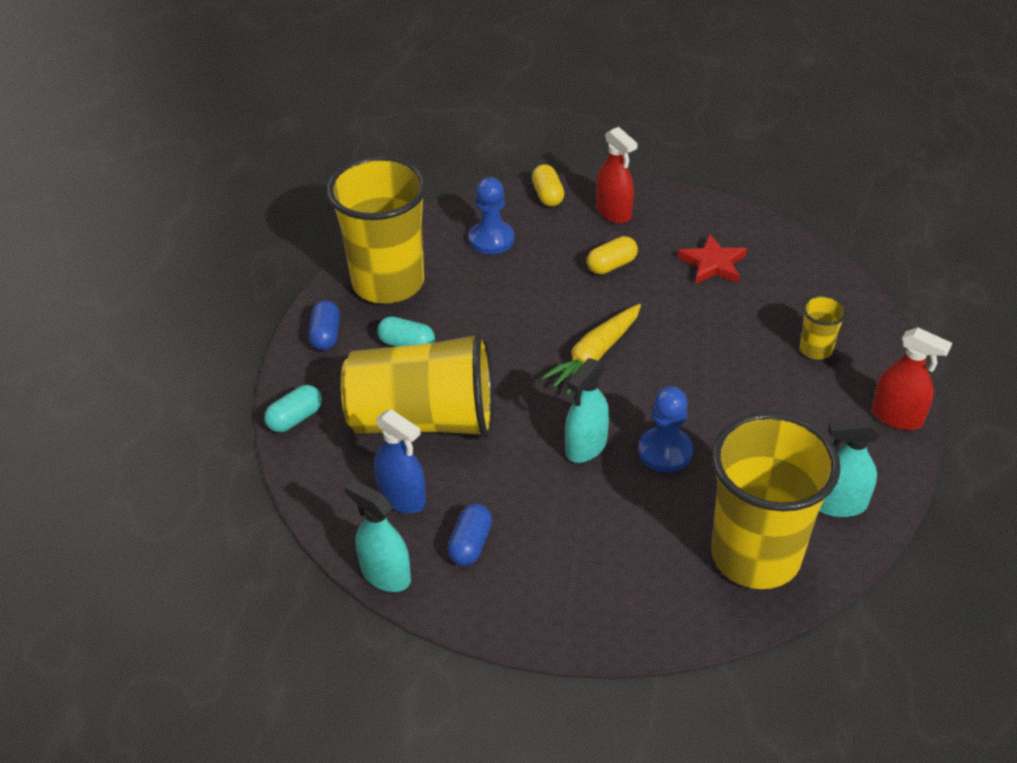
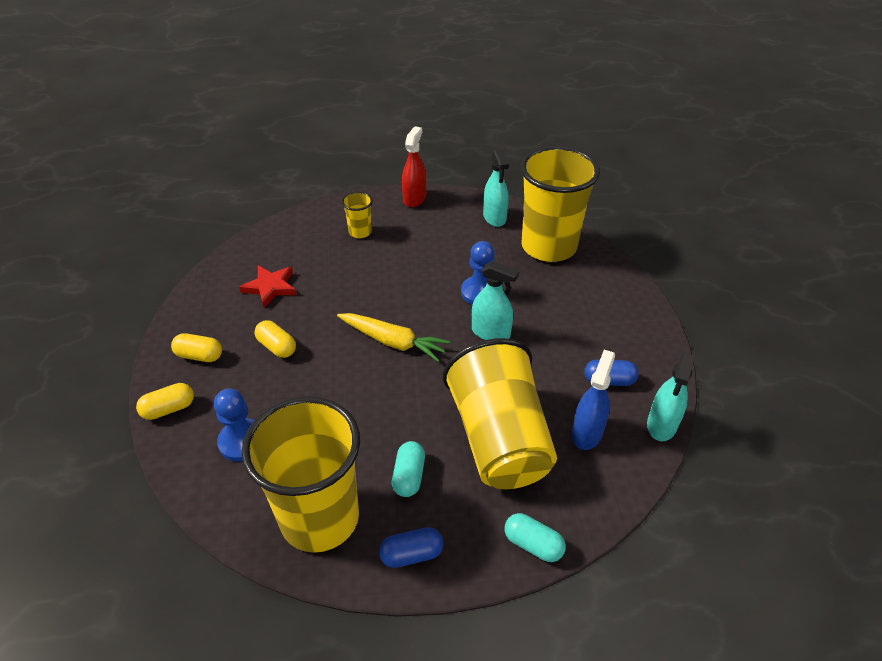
camera: 105 degrees left, 0 degrees up
(613, 212) = (199, 356): red spray bottle -> yellow capsule

